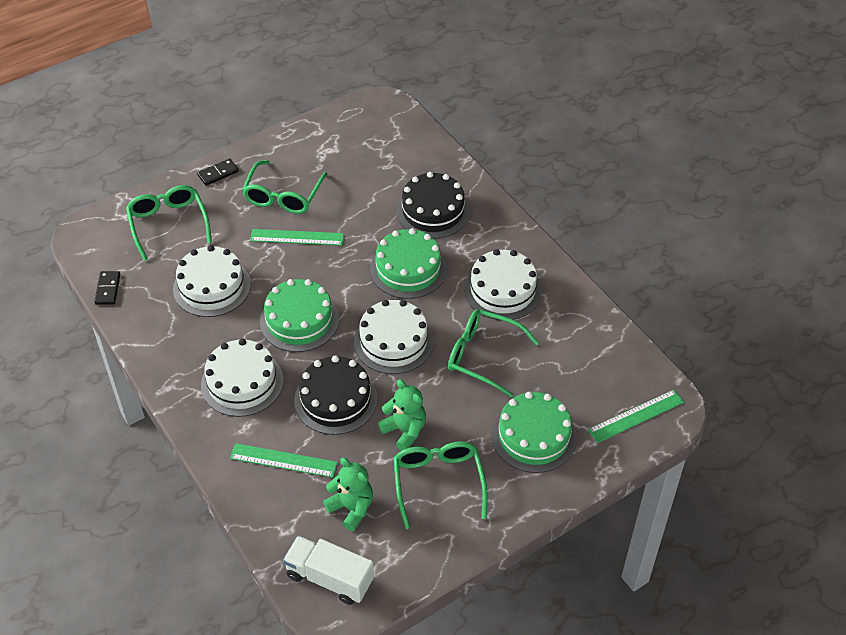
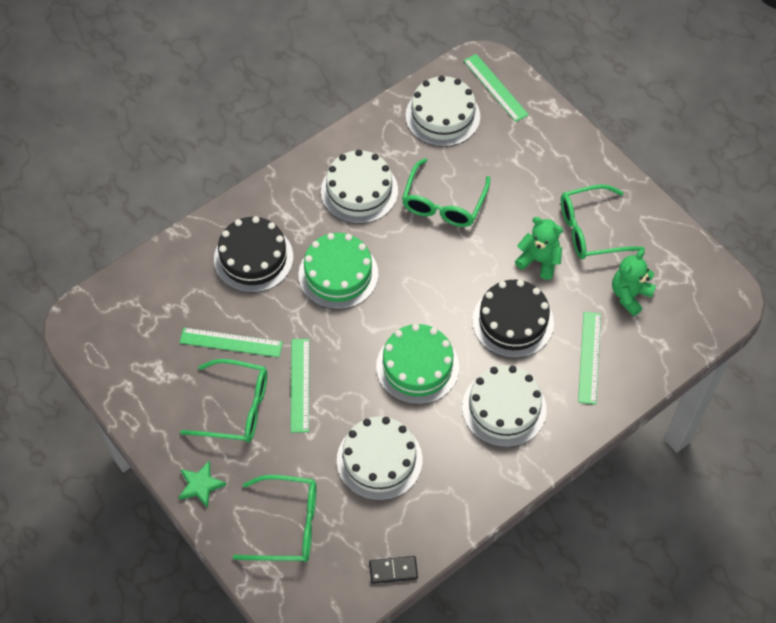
camera: 95 degrees left, 10 degrees up
(168, 224) = (287, 525): green glasses -> green glasses turned 150 degrees counterclockwise
(218, 173) = (201, 485): black domino -> green star
(329, 578) = (702, 304): white truck -> none
(347, 194) = (231, 342): none -> green ruler
(393, 341) = (435, 279): white cake -> white cake (442, 116)
(405, 430) = (539, 260): green teddy bear -> green teddy bear turned 75 degrees clockwise
(534, 436) = (529, 161): green cake -> none

